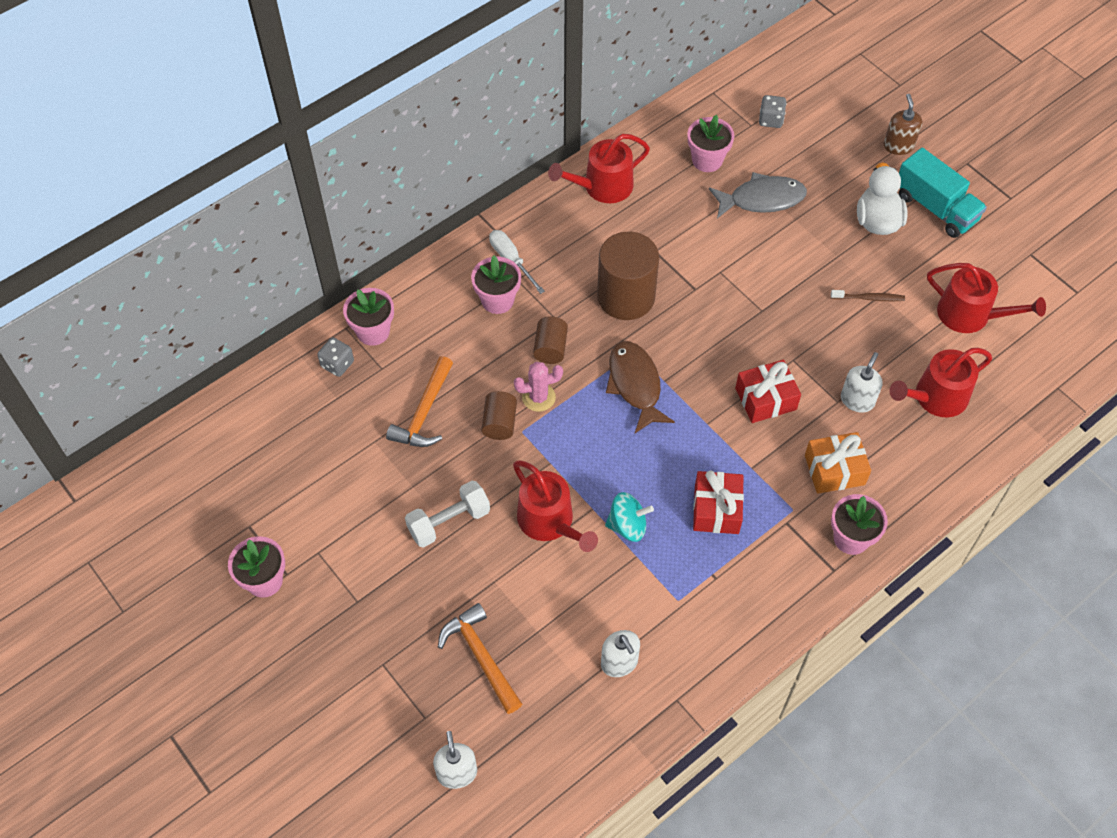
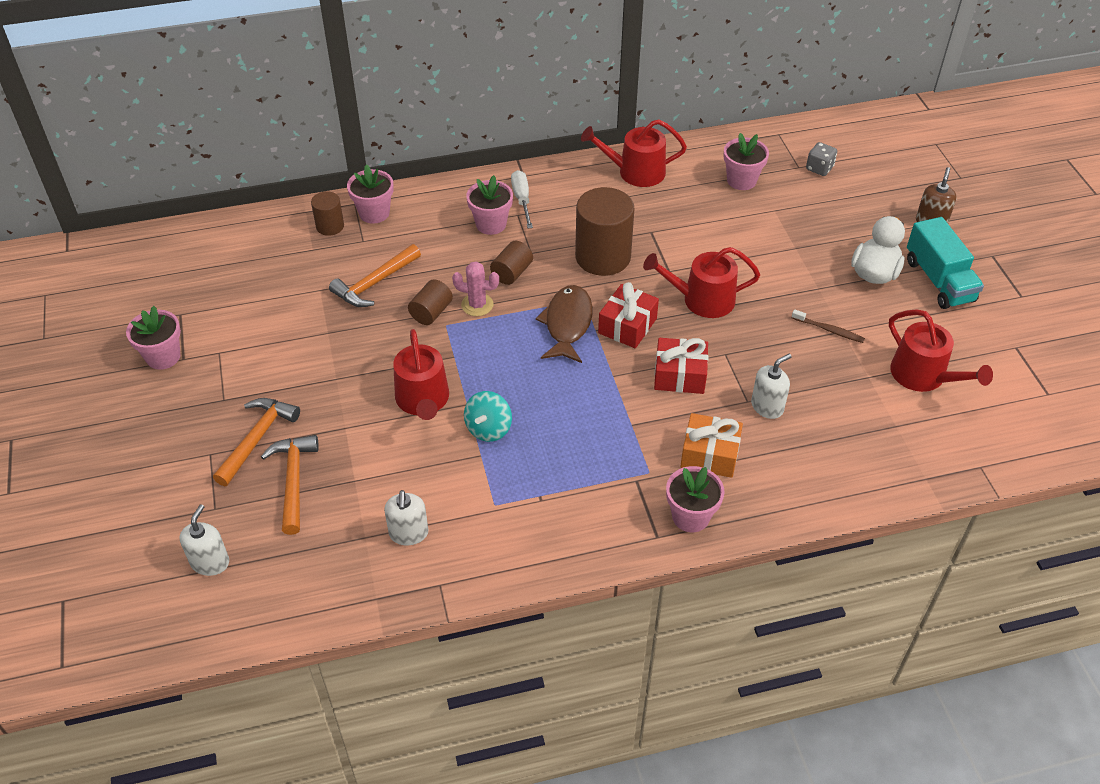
camera: 25 degrees right, 10 degrees down
(337, 364) = (330, 226): grey dice -> brown cylinder
(418, 629) = (257, 439): none -> orange hammer
(449, 521) = (339, 369): white dumbbell -> none
(627, 526) = (488, 428): turquoise spinning top -> turquoise spinning top turned 90 degrees clockwise
(716, 509) = (577, 446): red gift -> red gift (627, 326)
(762, 199) = (774, 223): grey fish -> none
(935, 397) = (847, 431): red watering can -> red watering can (702, 300)

